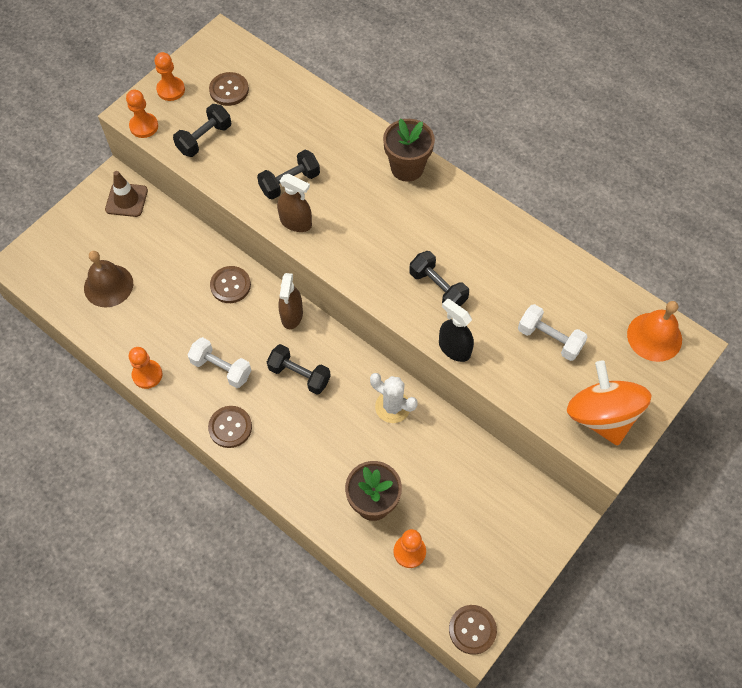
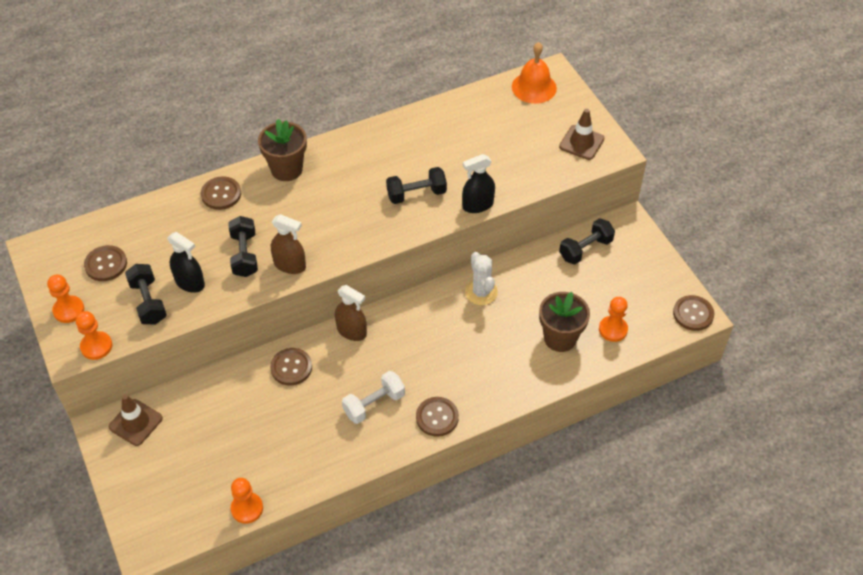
camera: 65 degrees left, 10 degrees down
(108, 285) = (226, 470): brown bell -> none
(147, 375) = (346, 467): orange pawn -> orange pawn (247, 508)
(239, 157) = (190, 282): none -> black spray bottle
(296, 222) = (290, 265): brown spray bottle -> brown spray bottle turned 60 degrees clockwise
(299, 375) = (414, 347): black dumbbell -> black dumbbell (585, 249)
(349, 132) = (221, 194): none -> brown button
(392, 407) = (481, 292): white cactus -> white cactus turned 75 degrees counterclockwise
(549, 339) = (502, 145): white dumbbell -> none
(601, 415) = (581, 143): orange spinning top -> brown traffic cone

